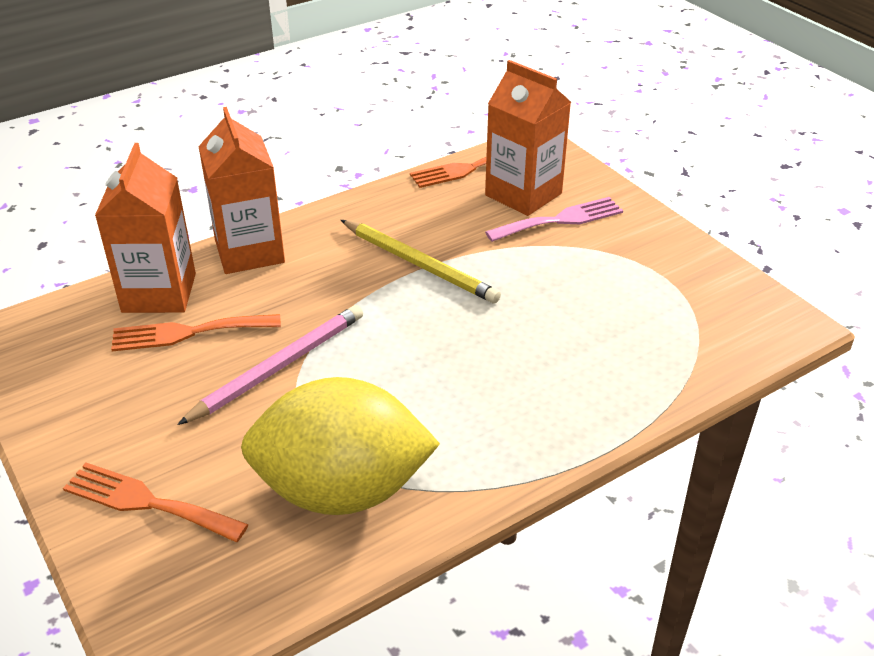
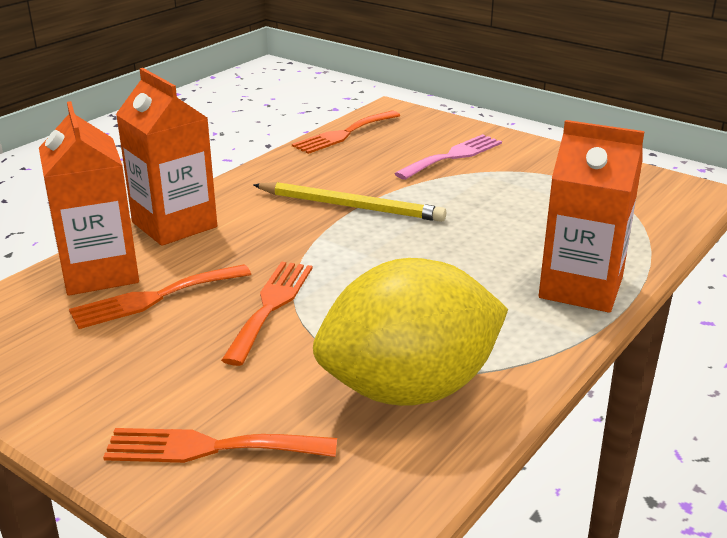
camera: 20 degrees left, 10 degrees down
(279, 366) = (271, 306): pink pencil -> orange fork
(523, 194) = (406, 144): orange carton -> orange carton (581, 288)

